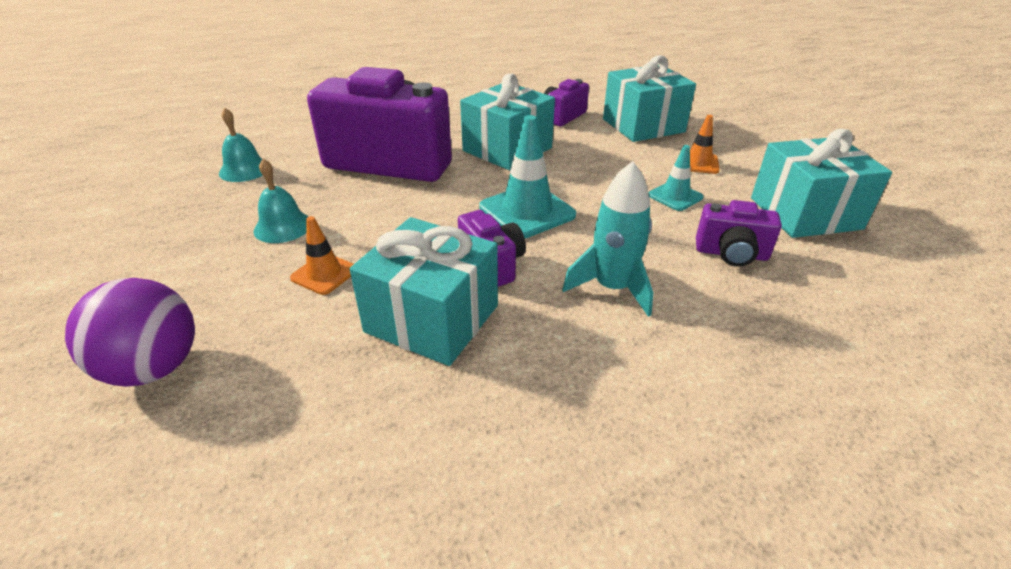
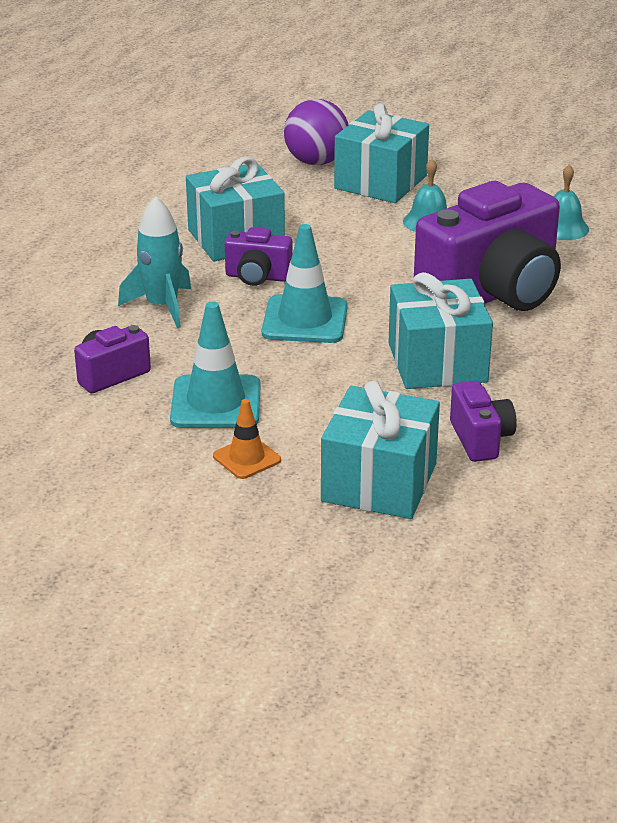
camera: 130 degrees right, 5 degrees down
(324, 274) = (339, 220): orange traffic cone -> none
(675, 196) = (216, 403): turquoise traffic cone -> turquoise traffic cone, size x1.73
(805, 213) = (86, 452): turquoise gift -> turquoise gift (381, 182)

